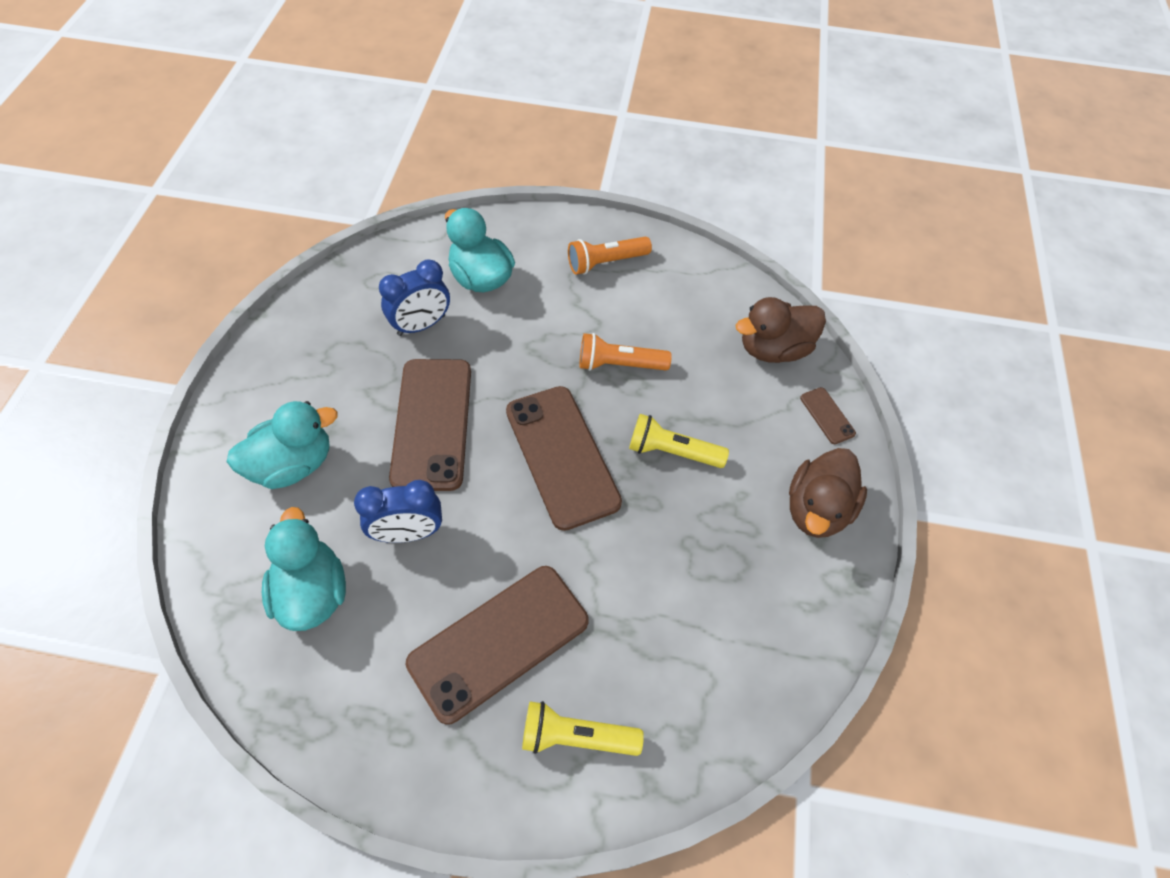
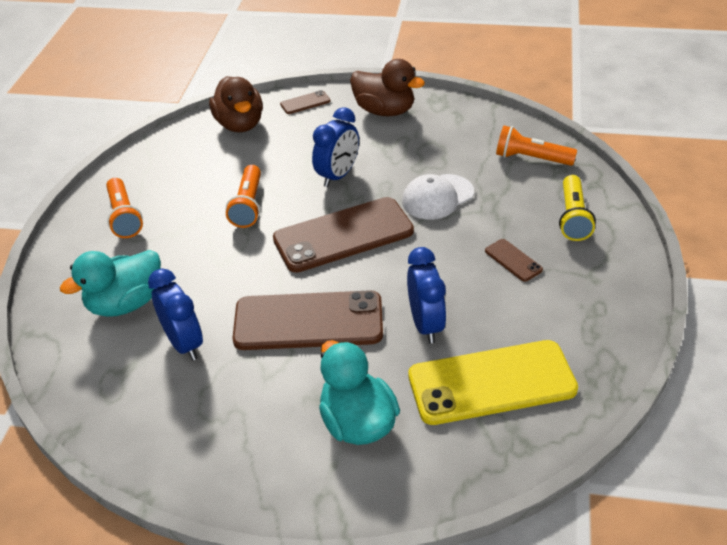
camera: 85 degrees left, 15 degrees down
(312, 592) = (491, 382): turquoise duck -> yellow phone
(499, 642) = (513, 260): brown phone -> brown phone, size x0.43
(627, 562) = (437, 197): none -> white cap
(672, 451) = (338, 175): yellow flashlight -> blue clock
(711, 699) = (531, 158): none -> orange flashlight

